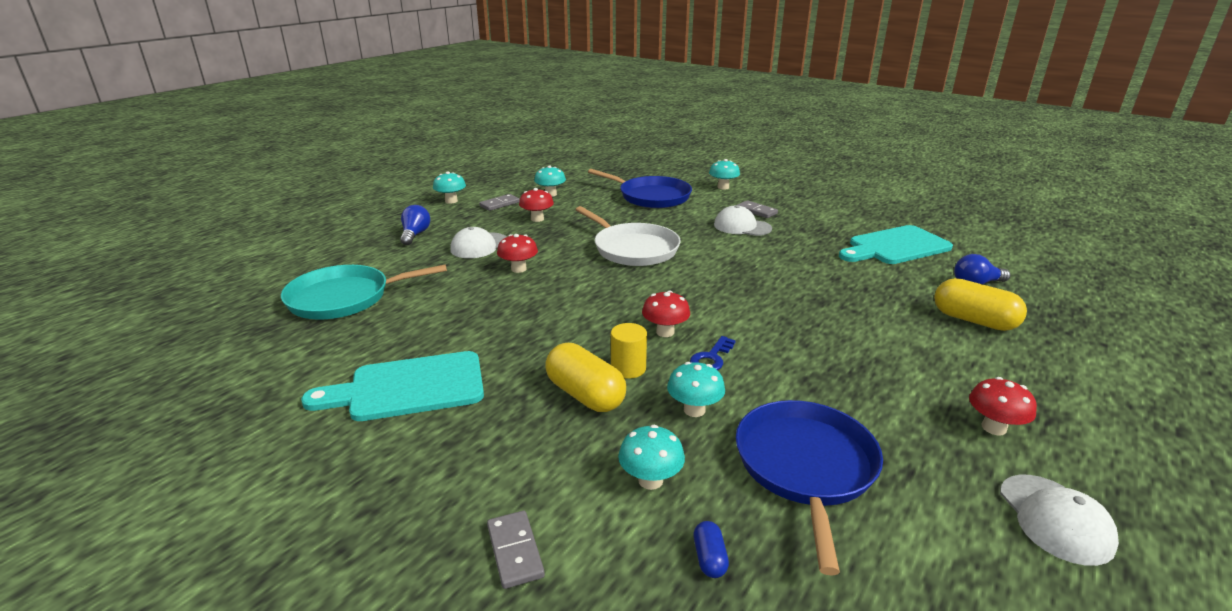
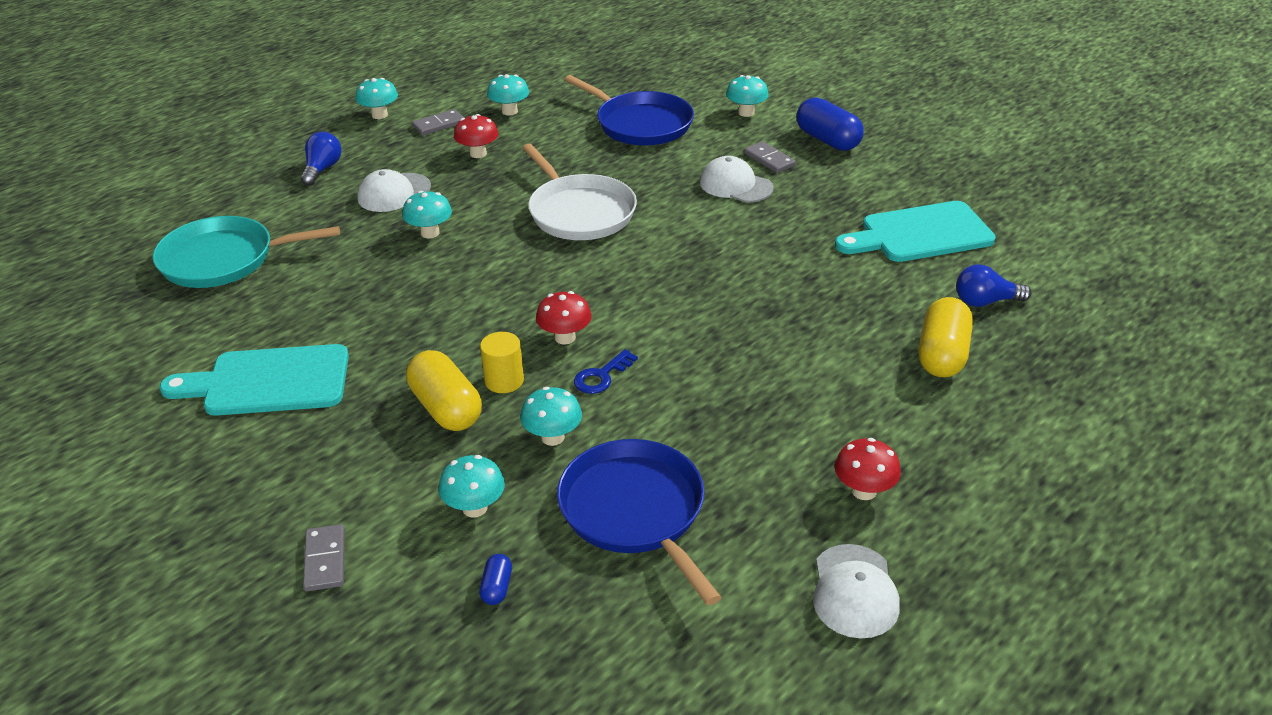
camera: 10 degrees right, 10 degrees up
(518, 269) = (430, 233): red mushroom -> turquoise mushroom
(790, 199) = (828, 140): none -> blue capsule
(805, 467) = (635, 511): blue pan -> blue pan turned 45 degrees counterclockwise
(974, 321) = (942, 355): yellow capsule -> yellow capsule turned 60 degrees clockwise

